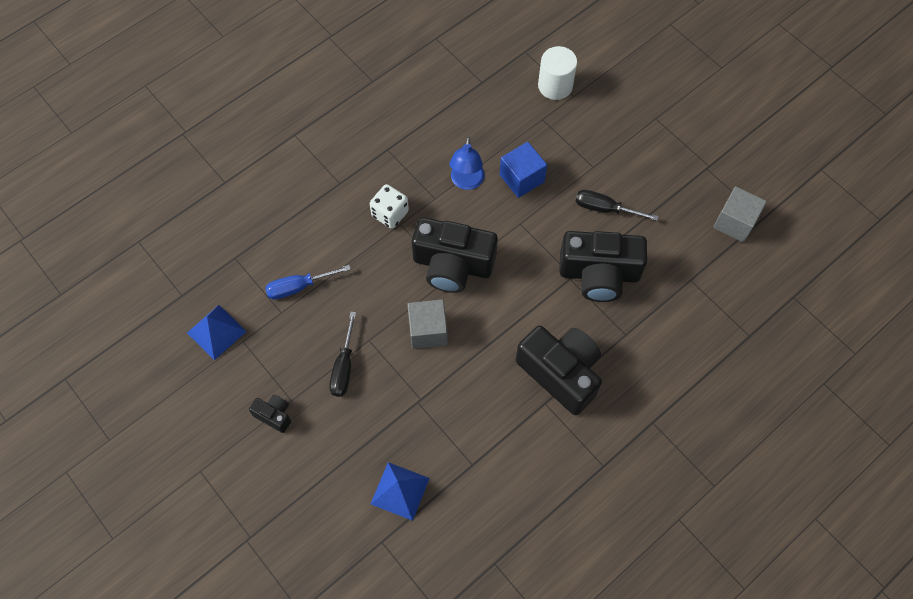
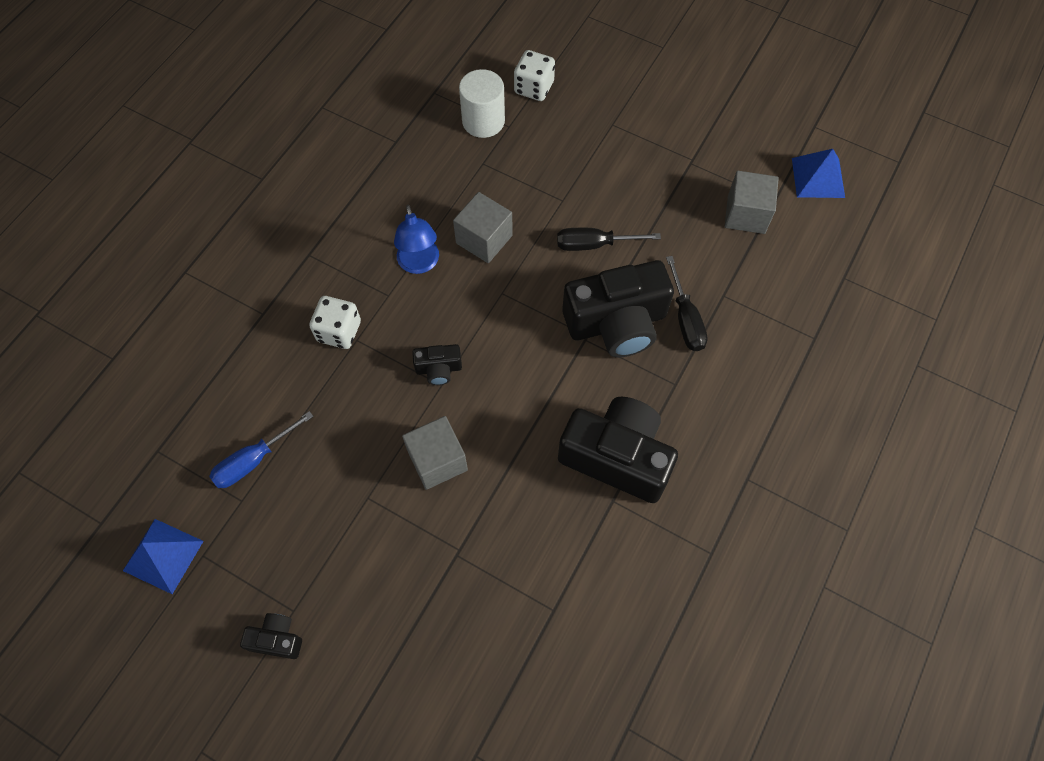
camera: 20 degrees left, 0 degrees up
(343, 367) = (347, 544): black screwdriver -> black screwdriver (686, 319)
(400, 491) = (475, 679): blue pyramid -> blue pyramid (818, 177)
(452, 265) = (438, 369): black camera -> black camera, size x0.45
(522, 178) = (484, 239): blue cube -> grey cube
(604, 71) = (534, 88): none -> white dice

